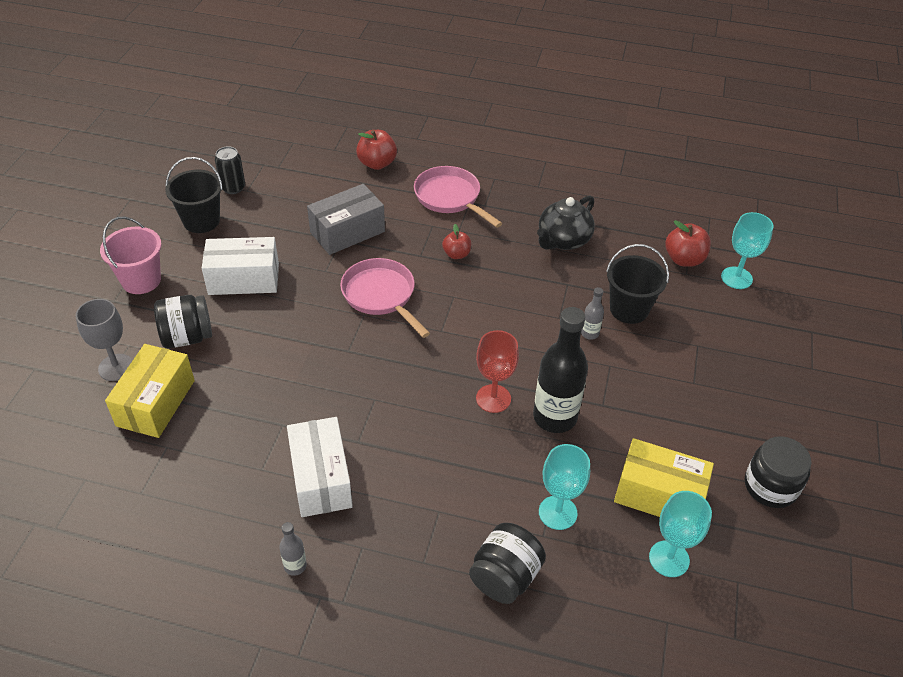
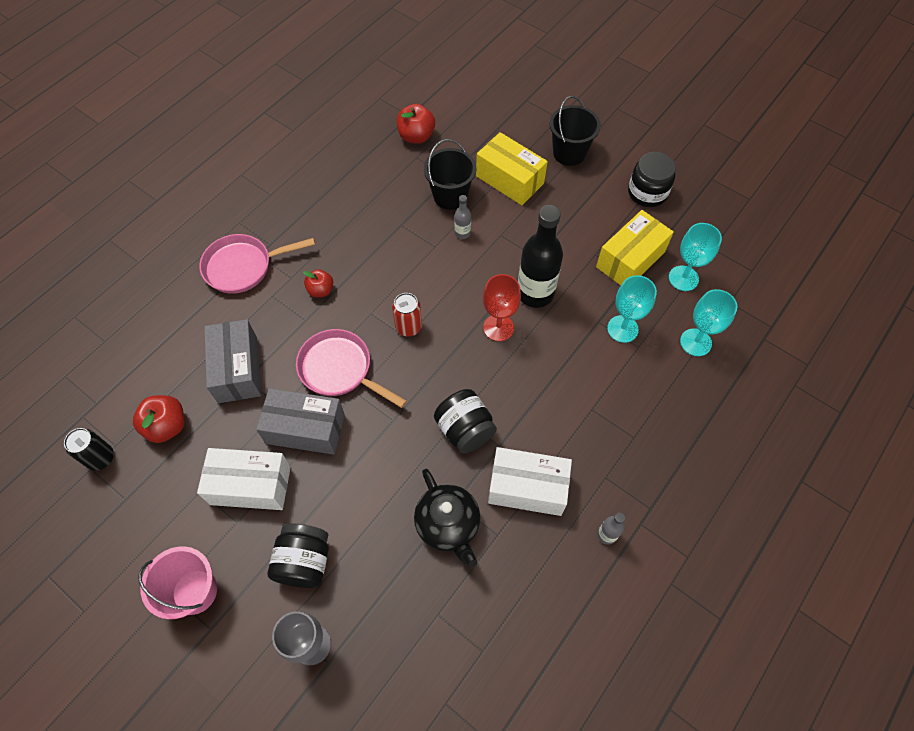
camera: 65 degrees left, 15 degrees up
(156, 403) = (378, 613): yellow box -> yellow box (509, 180)
(201, 221) = (135, 505): black bucket -> black bucket (569, 153)
(244, 279) = (250, 485): white box -> white box turned 75 degrees clockwise
(311, 294) = (305, 429): none -> grey box
(377, 163) = (153, 309): red apple -> red apple (167, 426)
(381, 295) = (339, 369): pink pan -> pink pan turned 45 degrees clockwise
(453, 328) = (408, 327): none -> red can
(505, 577) = (665, 386): black jar -> black jar (465, 430)
(563, 240) = (349, 205): black teapot -> black teapot (448, 525)
(736, 278) = (453, 115): turquoise goblet -> turquoise goblet (695, 342)

